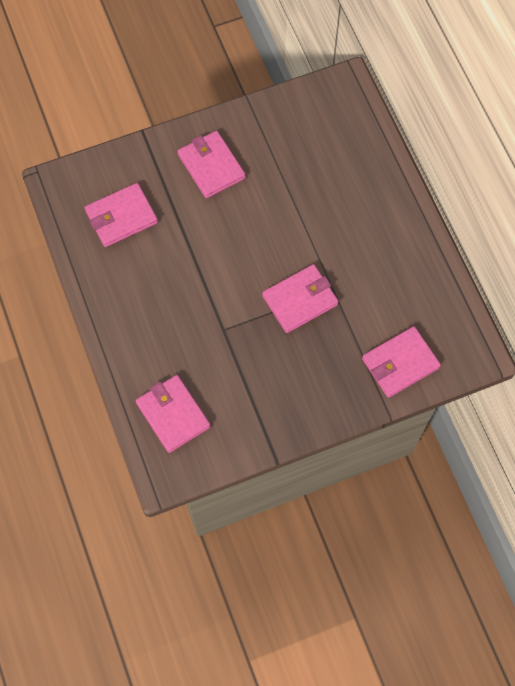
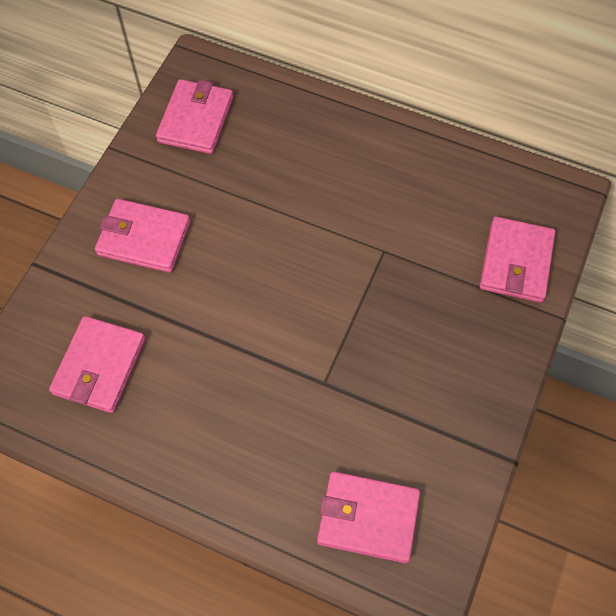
camera: 45 degrees left, 5 degrees down
(300, 300) = (365, 287): pink wallet -> pink wallet (196, 120)

